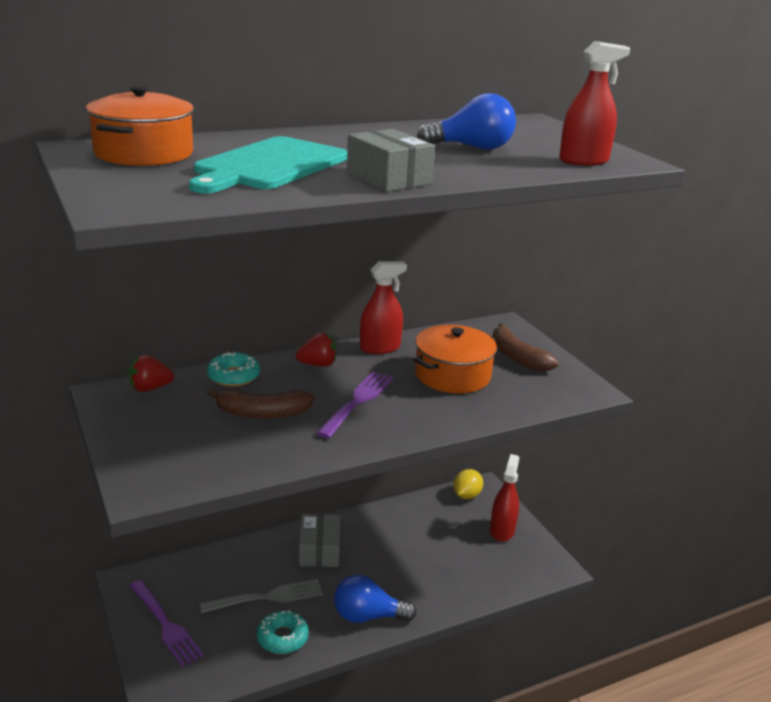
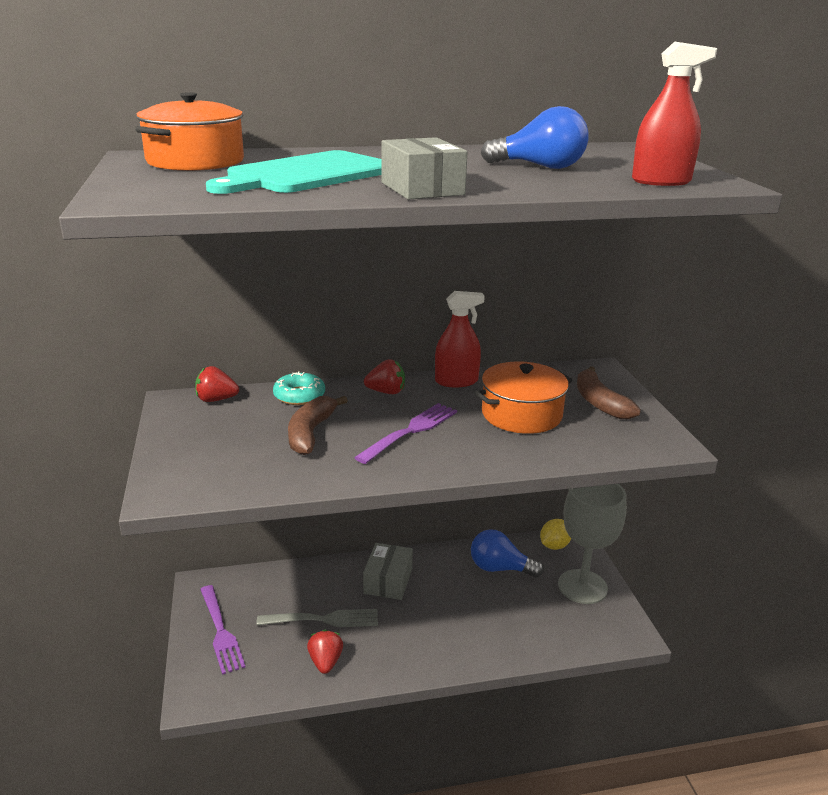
camera: 15 degrees right, 0 degrees up
(262, 413) = (311, 433): brown banana -> brown banana turned 90 degrees clockwise
(282, 637) = (325, 662): turquoise donut -> red strawberry
(367, 616) = (416, 654): blue light bulb -> blue light bulb (500, 568)
(502, 530) = (582, 586): red spray bottle -> grey goblet

